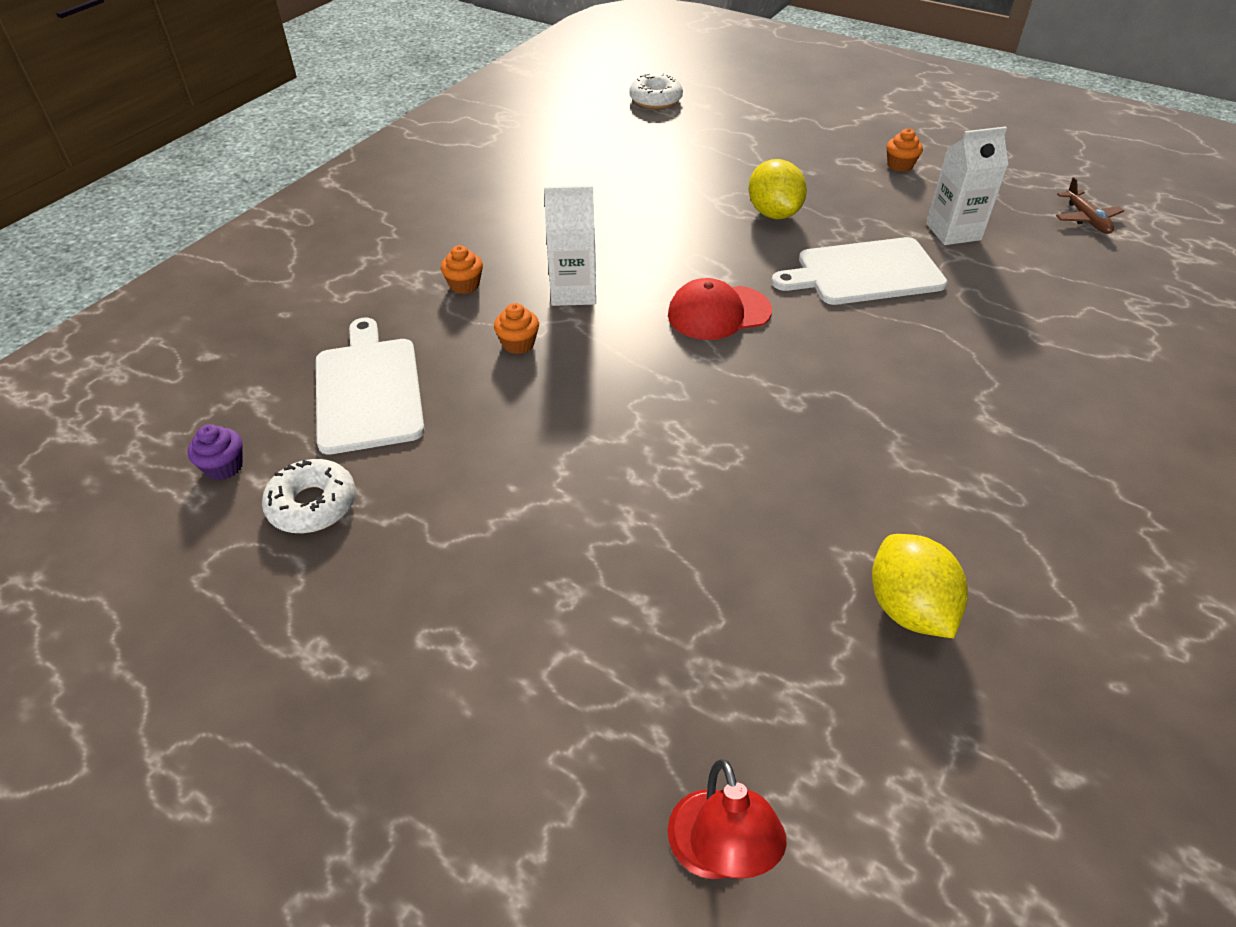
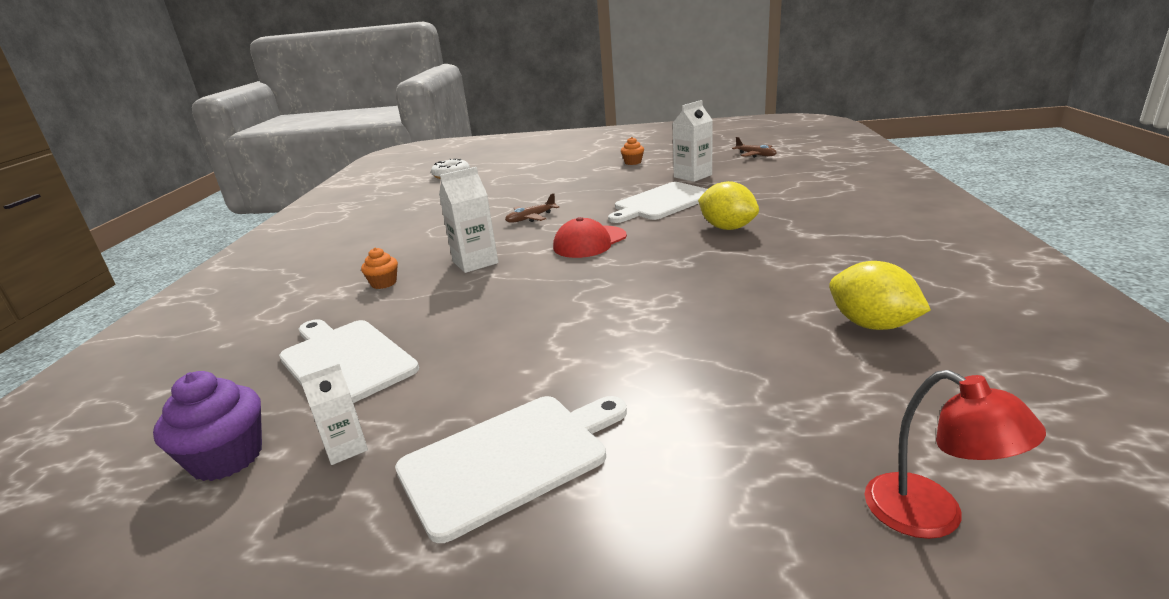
camera: 25 degrees left, 20 degrees down
(224, 467) = (227, 458): purple cupcake -> purple cupcake, size x1.69
(312, 505) = (346, 448): white donut -> white carton
(427, 590) = (510, 459): none -> white cutting board
(518, 344) = (456, 297): orange cupcake -> none
(686, 235) = (531, 218): none -> brown plane
(773, 213) = (578, 196): yellow lemon -> yellow lemon (727, 228)

